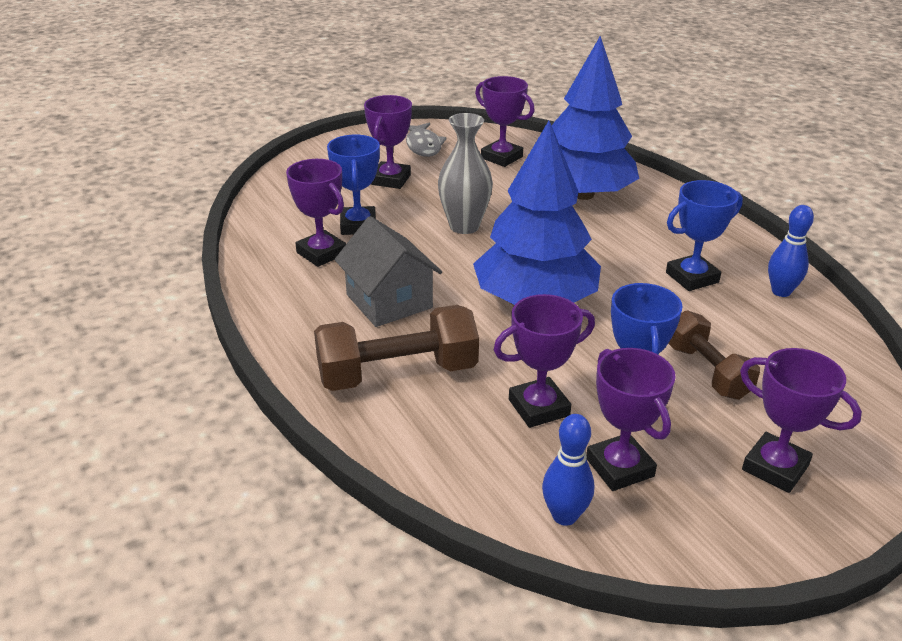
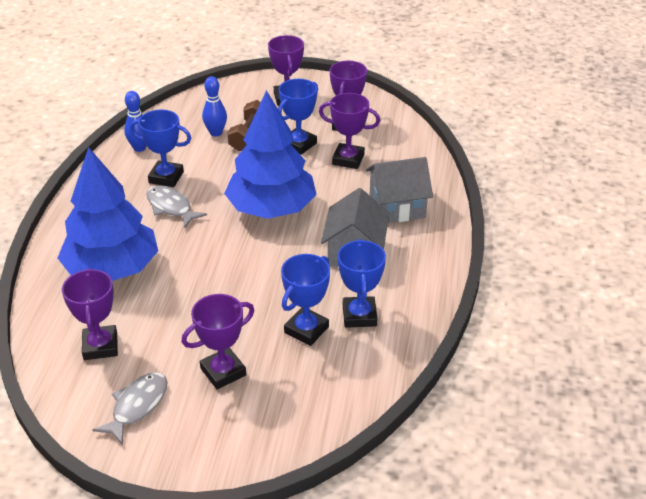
camera: 140 degrees left, 5 degrees up
(321, 253) = (359, 315): purple trophy -> blue trophy
(397, 373) = (397, 207): brown dumbbell -> grey house
(464, 226) = (234, 286): grey vase -> none
(564, 516) = (391, 122): blue bowling pin -> blue bowling pin (216, 133)
(631, 255) = (171, 207): none -> grey fish

